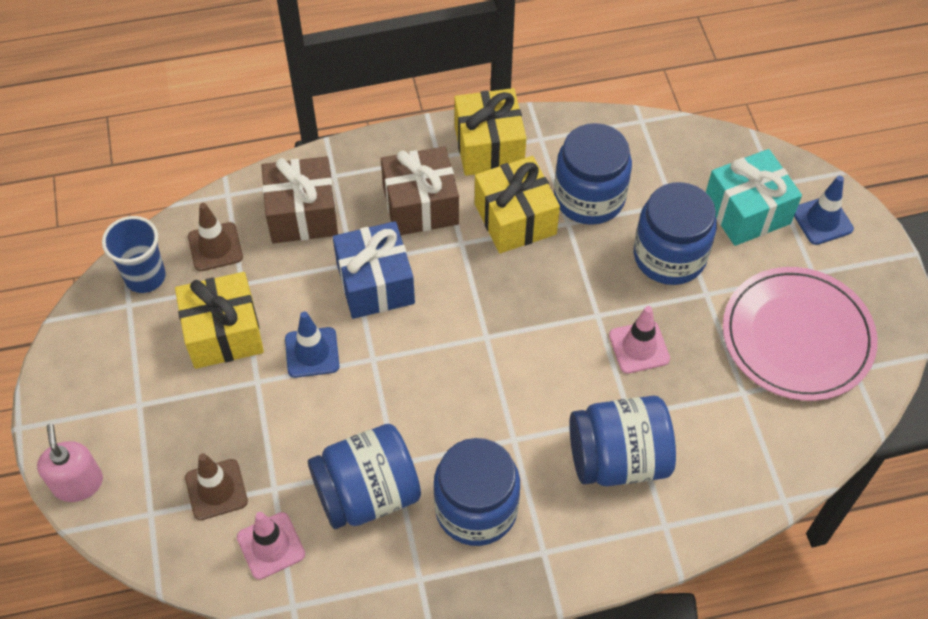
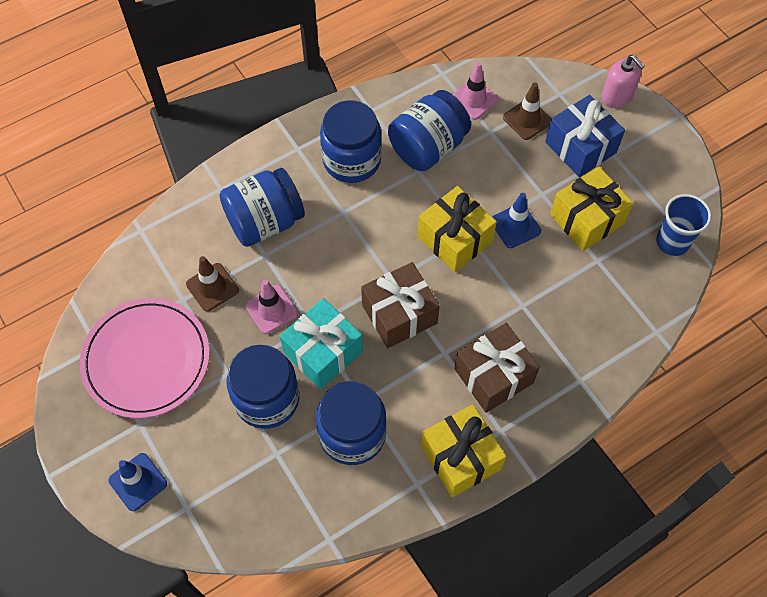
camera: 160 degrees right, 5 degrees up
(215, 247) = (636, 283): brown traffic cone -> brown traffic cone (212, 287)
(302, 214) = (586, 334): brown gift -> brown gift (399, 314)
(375, 283) = (496, 294): blue gift -> blue gift (580, 147)
(515, 219) = (409, 390): yellow gift -> yellow gift (454, 239)
(746, 211) = (208, 468): turquoise gift -> turquoise gift (323, 352)

